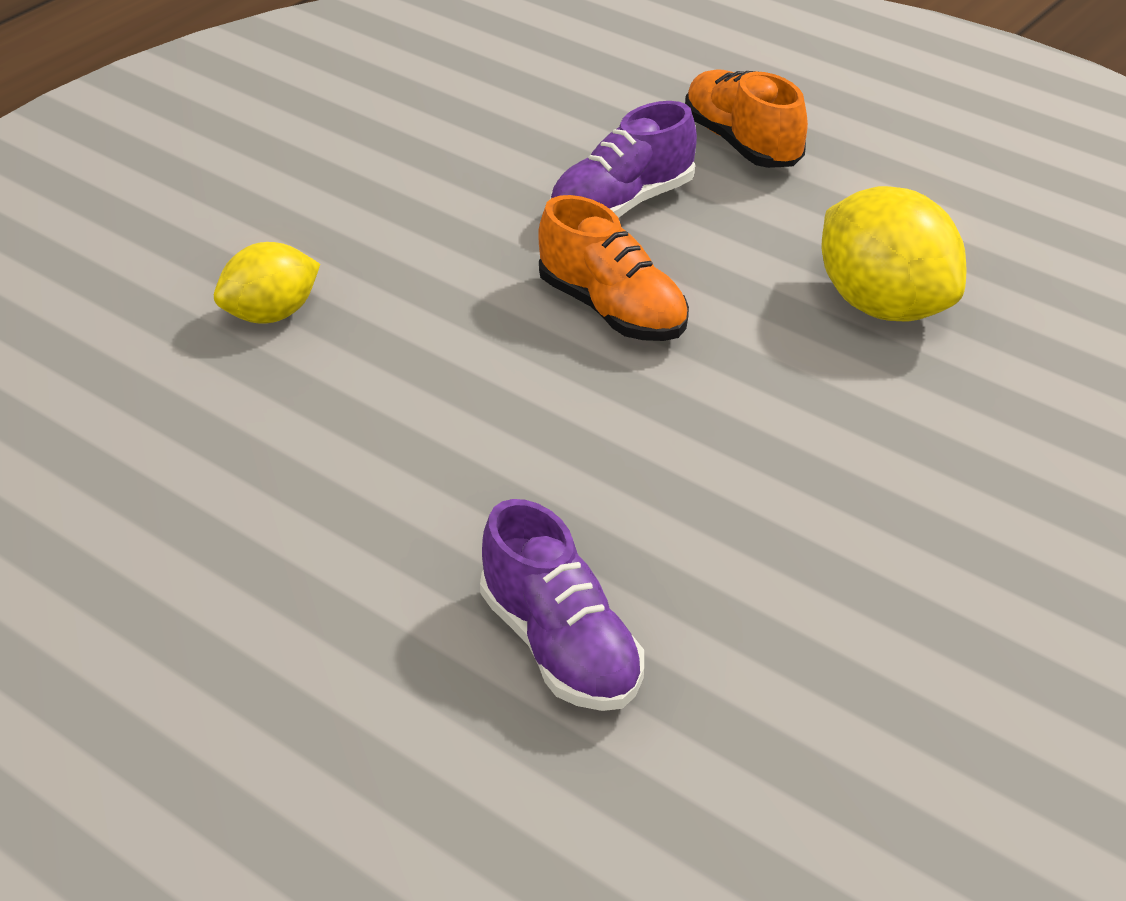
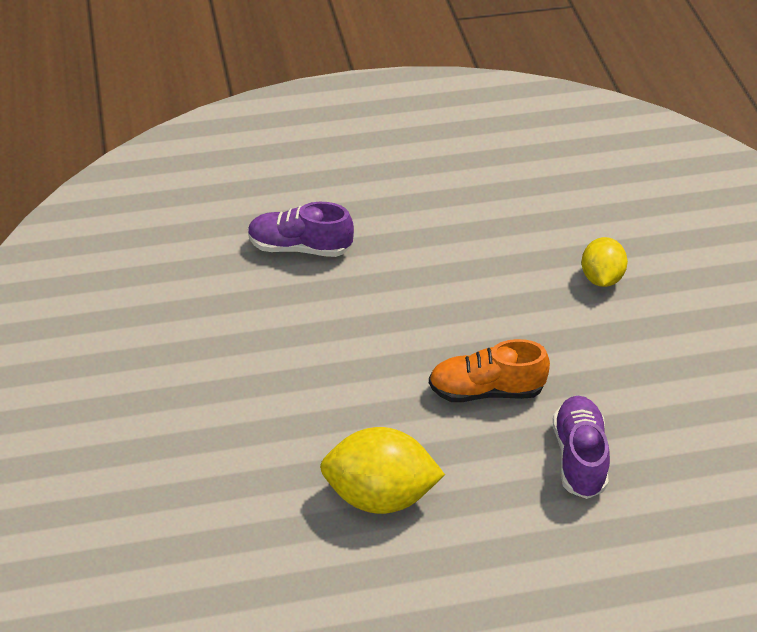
camera: 130 degrees right, 5 degrees up
(742, 143) = (596, 560): orange shoe -> none

